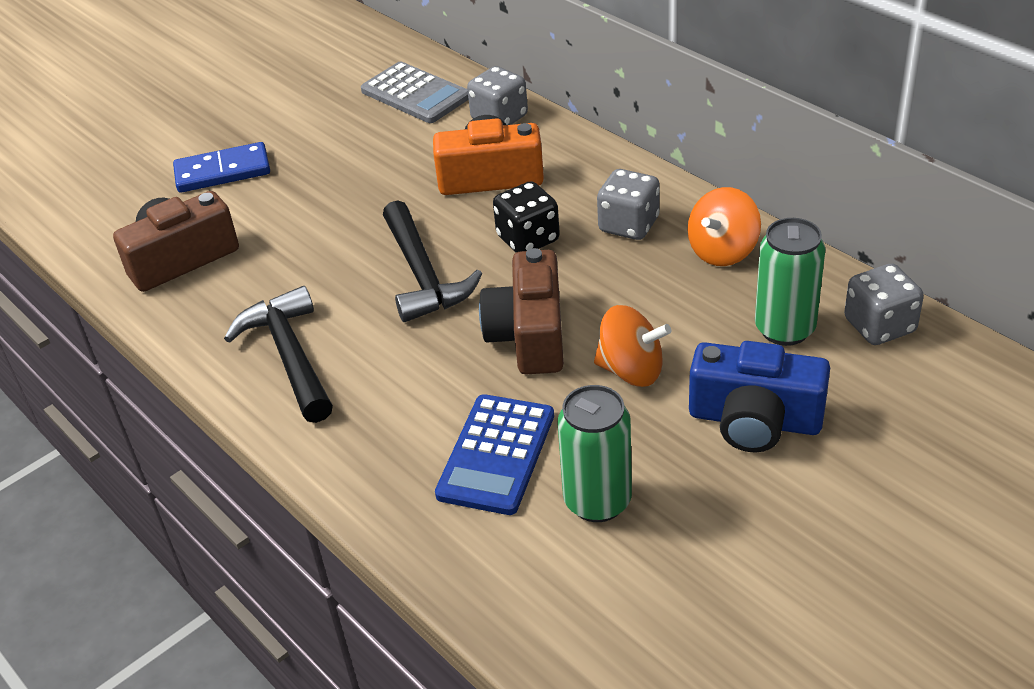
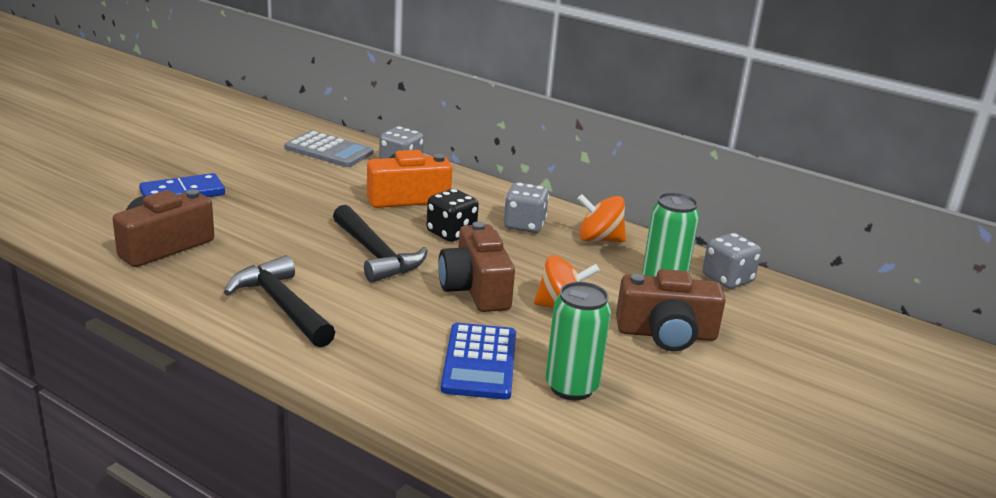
camera: 20 degrees left, 15 degrees down
(723, 251) = (599, 239): orange spinning top -> orange spinning top turned 75 degrees clockwise
(754, 420) = (666, 334): blue camera -> brown camera

